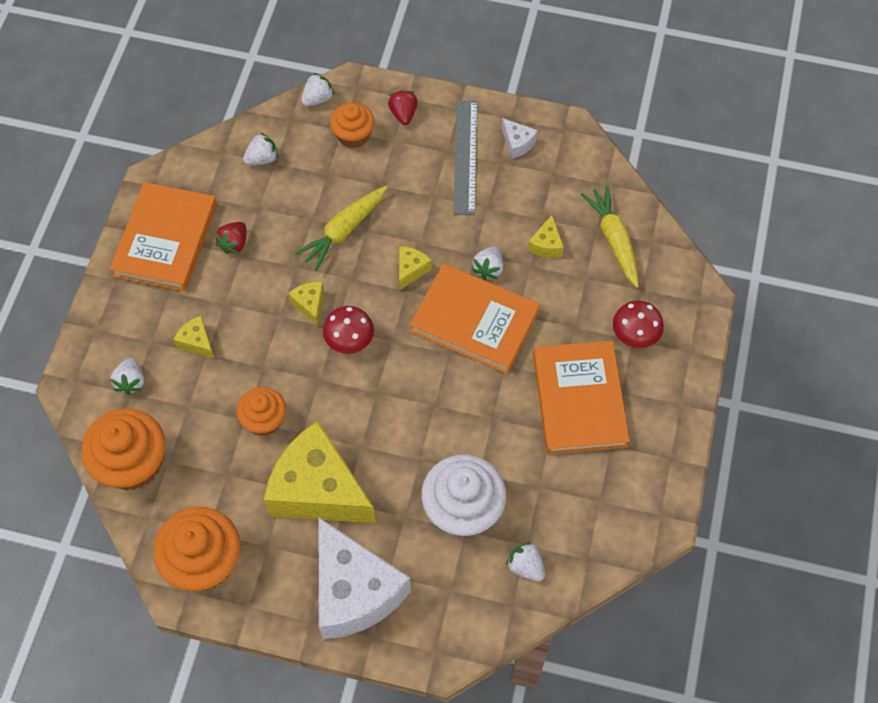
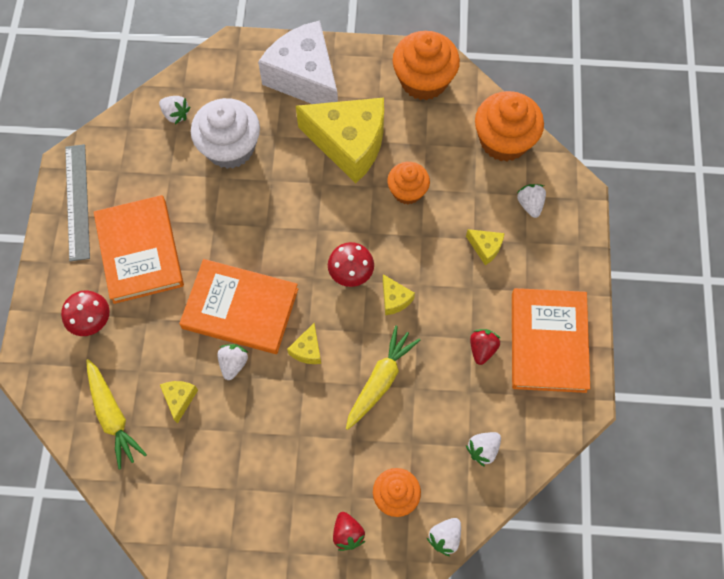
camera: 170 degrees right, 5 degrees up
(465, 156) = (272, 490): grey ruler -> grey ruler (77, 201)
(517, 143) = (219, 516): white cheese -> none

